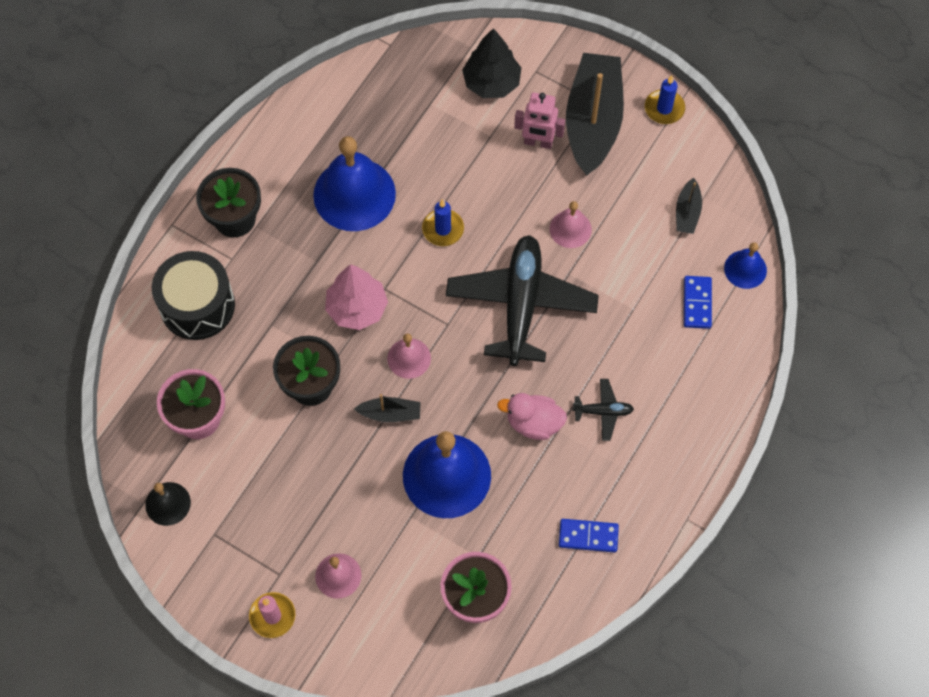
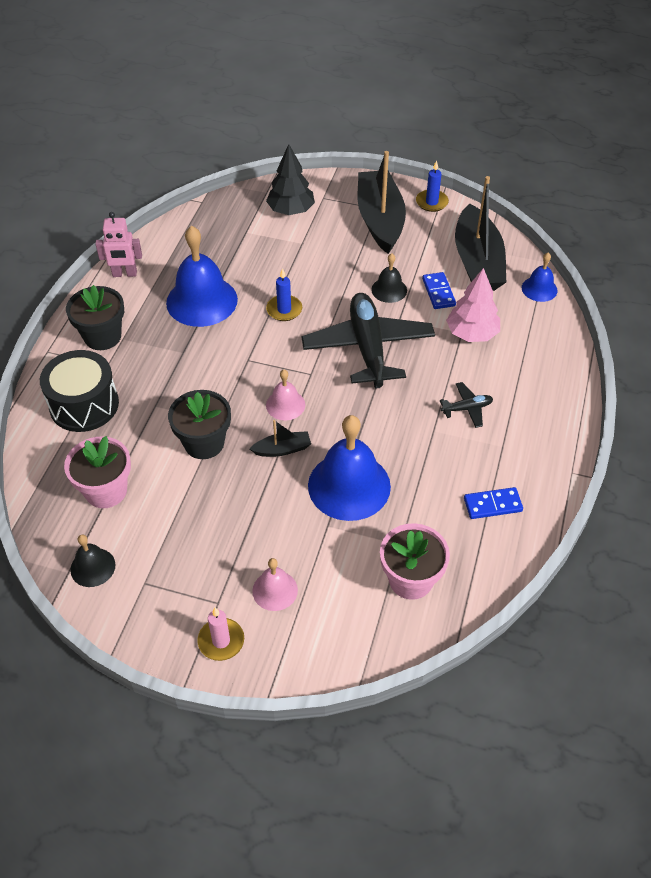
camera: 15 degrees left, 15 degrees down
(357, 308) = (228, 378): pink tree -> pink tree (472, 333)
(533, 423) = (411, 429): pink duck -> none
(538, 142) = (341, 240): pink robot -> pink robot (124, 274)
(570, 229) = (389, 290): pink bell -> black bell
(687, 212) = (477, 262): black boat -> black boat, size x2.27
(697, 303) = (511, 318): blue domino -> blue domino (438, 292)

